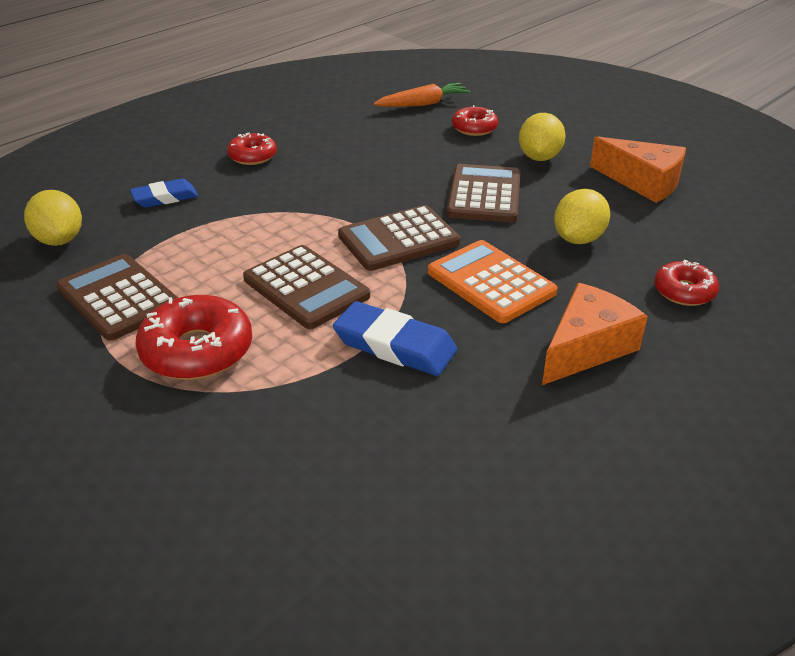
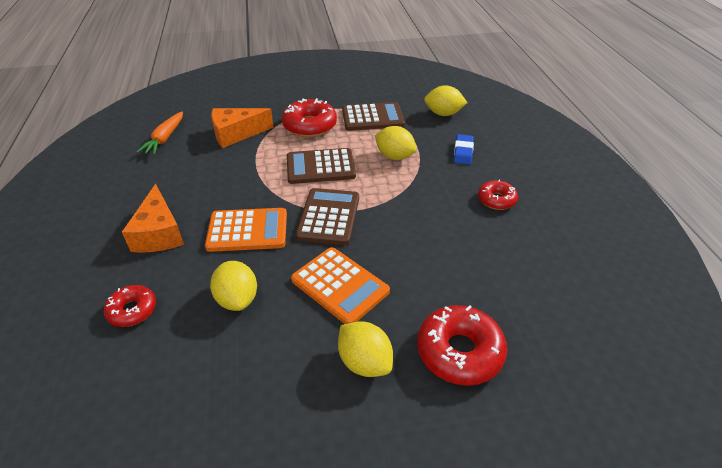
camera: 125 degrees right, 5 degrees up
(222, 240) = (394, 156): none -> yellow lemon
(395, 345) = (245, 174): blue eraser -> none
(422, 104) = (542, 344): orange carrot -> orange carrot (165, 138)
(474, 128) = (459, 352): red donut -> red donut, size x1.67
(484, 195) = (340, 286): brown calculator -> orange calculator
(643, 182) = (255, 410): orange cheese -> orange cheese (236, 134)

